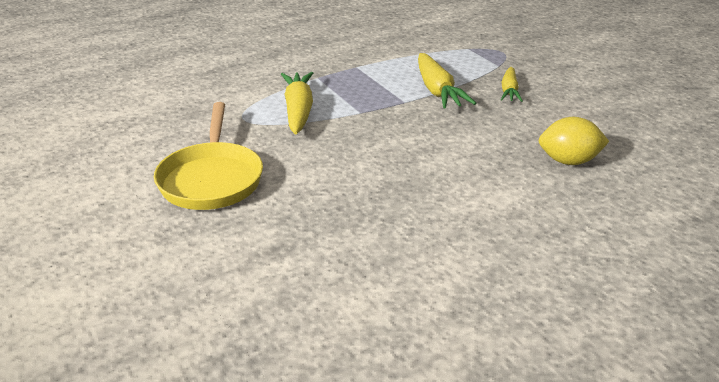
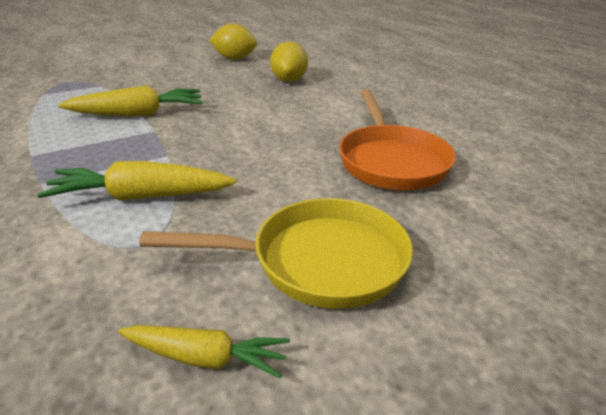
camera: 90 degrees left, 0 degrees up
(359, 221) = (391, 161): none -> orange pan
(509, 91) = (159, 86): yellow carrot -> yellow carrot (205, 358)
(628, 122) = (234, 58): none -> yellow lemon

